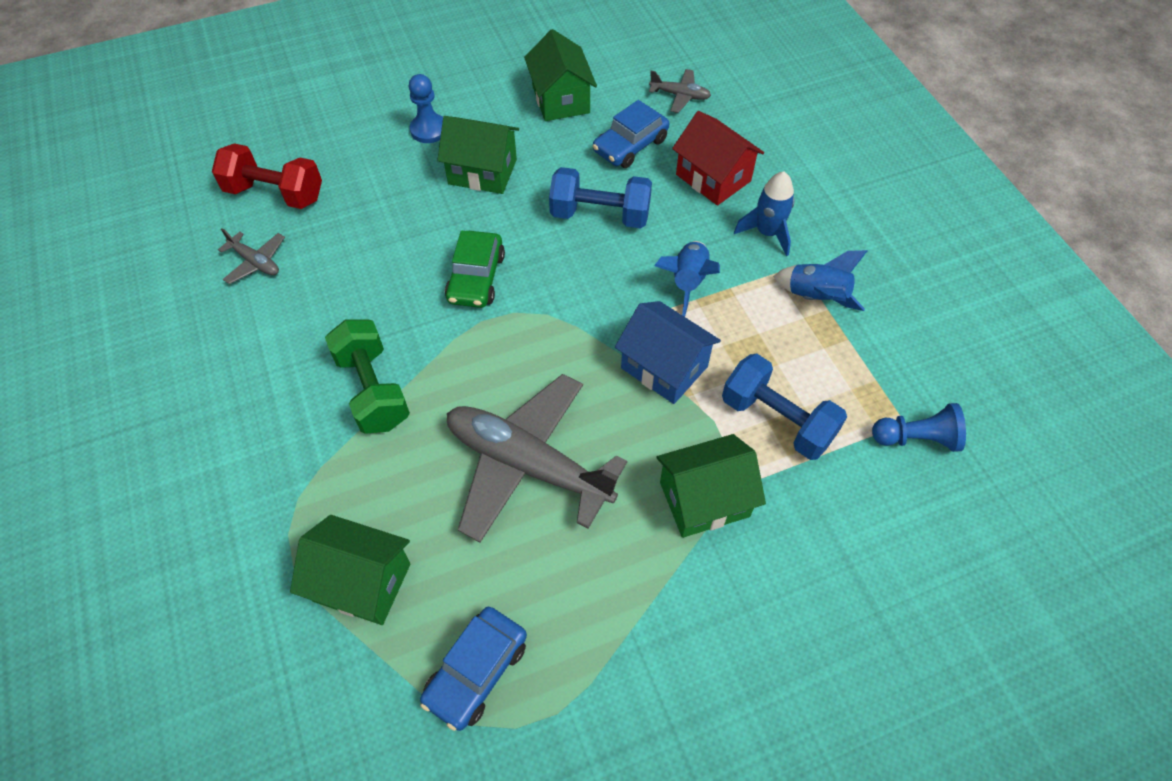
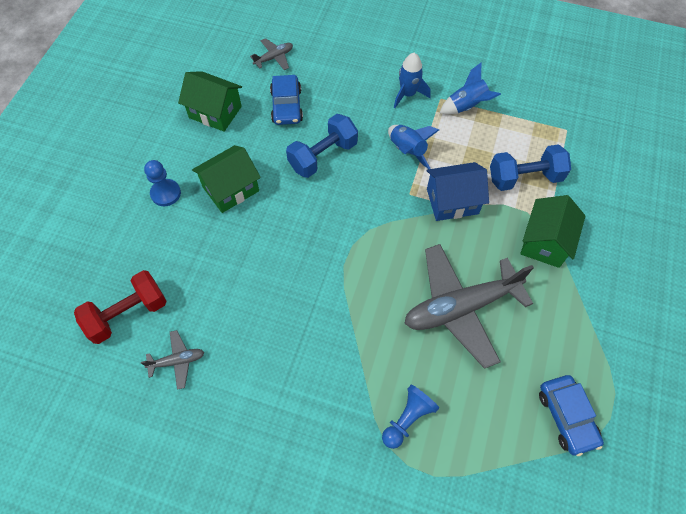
camera: 50 degrees left, 5 degrees up
(362, 582) = (471, 442): green house -> none
(373, 390) = (343, 354): green dumbbell -> none
(476, 278) = (309, 246): green car -> none
(713, 178) = (348, 88): red house -> none
(916, 438) = (579, 132): blue pawn -> blue pawn (407, 419)

